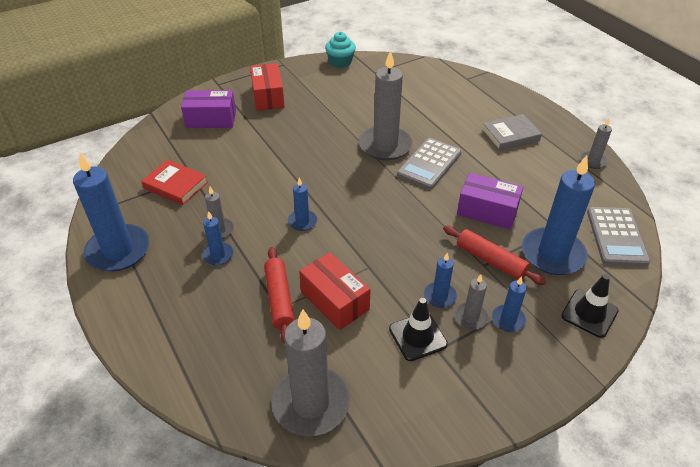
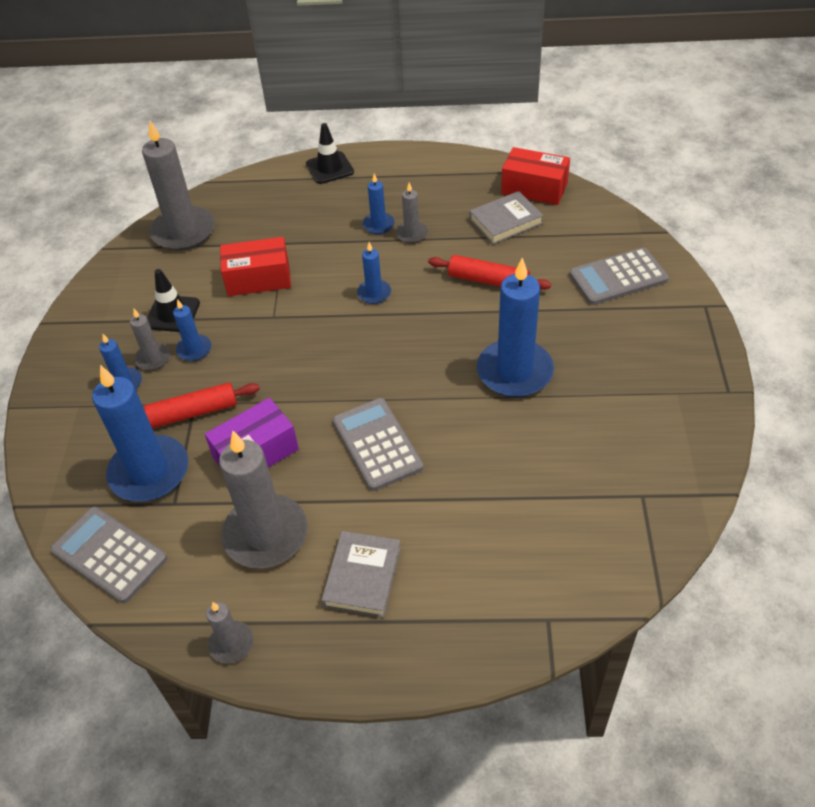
camera: 125 degrees right, 5 degrees up
(118, 250) = (437, 170): blue candle -> blue candle (514, 371)
(175, 185) = (505, 221): red book -> grey book
(211, 119) = (618, 277): purple box -> grey calculator
(268, 96) = (641, 344): red box -> red box (534, 188)
(279, 299) = (293, 246): red rolling pin -> red rolling pin (488, 280)
(340, 62) = (699, 464): turquoise cupcake -> none
(385, 145) = (446, 418): grey candle -> grey candle (265, 534)
(589, 313) = (66, 449): black traffic cone -> black traffic cone (330, 168)

